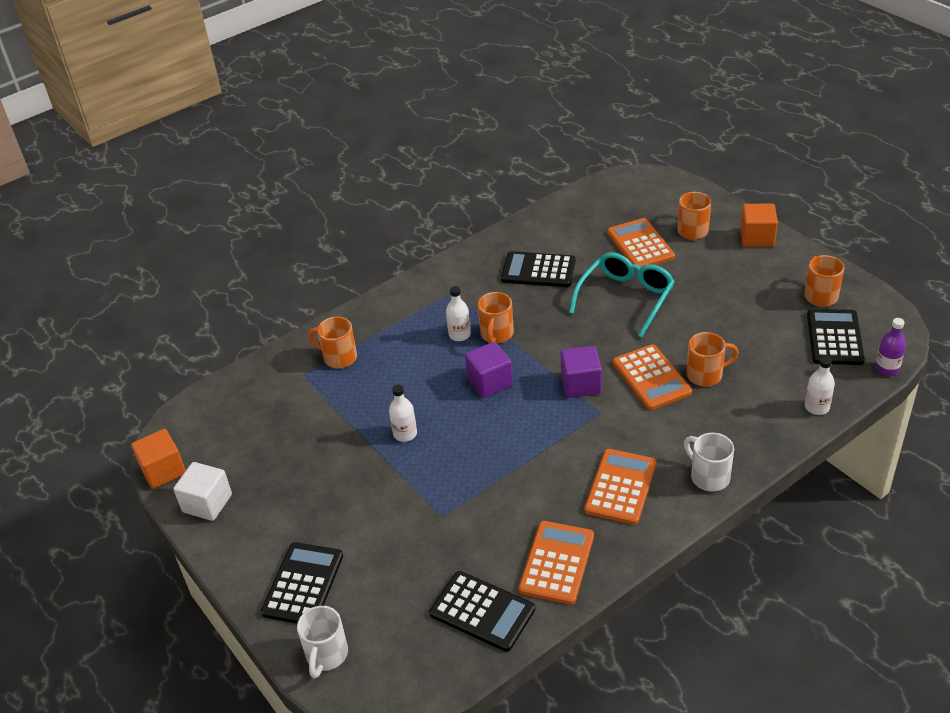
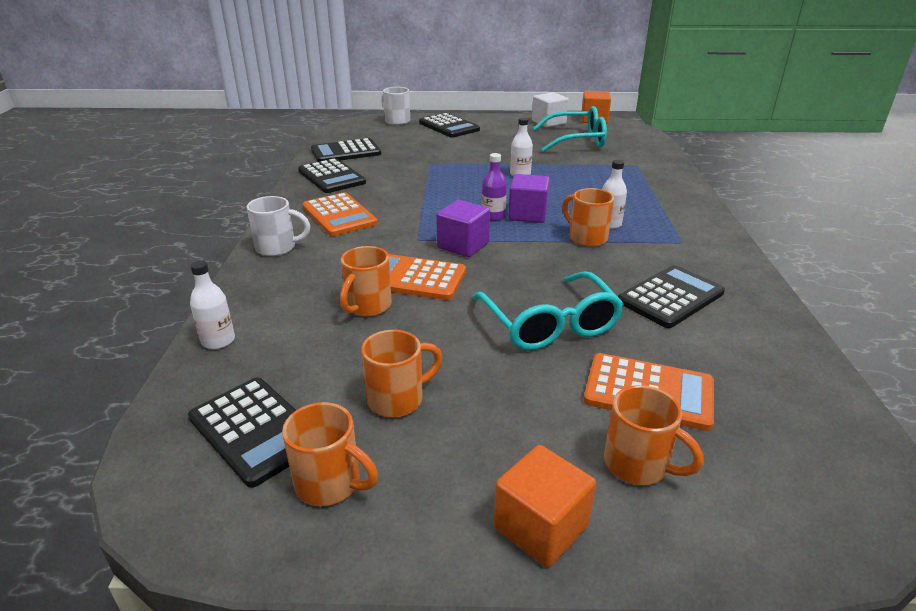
camera: 125 degrees right, 10 degrees down
(261, 446) = (576, 140): none -> turquoise glasses
(339, 357) = (642, 178): orange mug -> orange mug (397, 399)
(557, 563) = (331, 177): orange calculator -> black calculator
(887, 368) = (149, 432): purple bottle -> purple bottle (493, 216)

